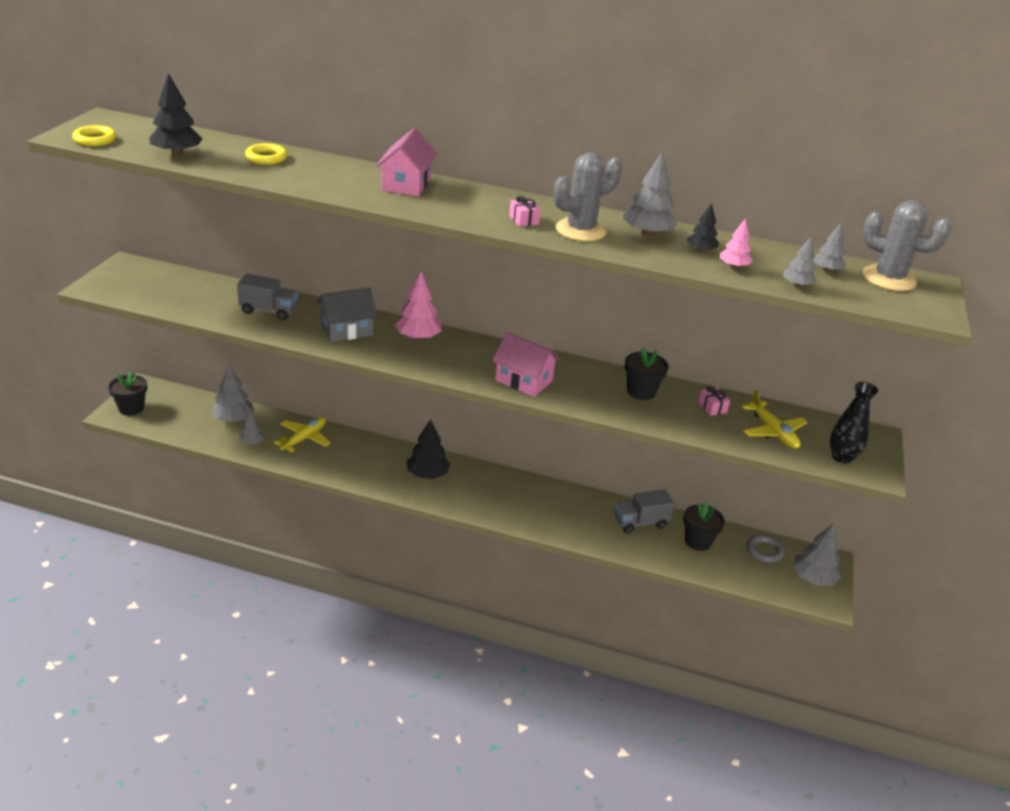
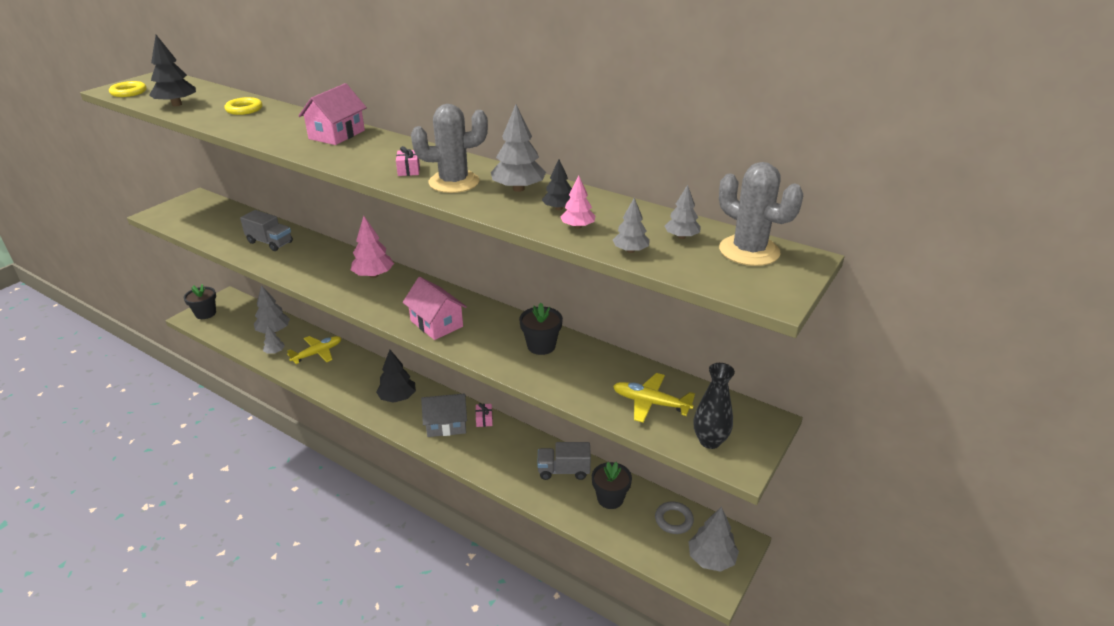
camera: 20 degrees right, 0 degrees up
(346, 330) = (318, 264): grey house -> grey house (446, 425)
(712, 407) = (602, 370): pink gift -> pink gift (484, 419)
(773, 432) = (650, 403): yellow plane -> yellow plane turned 120 degrees clockwise

